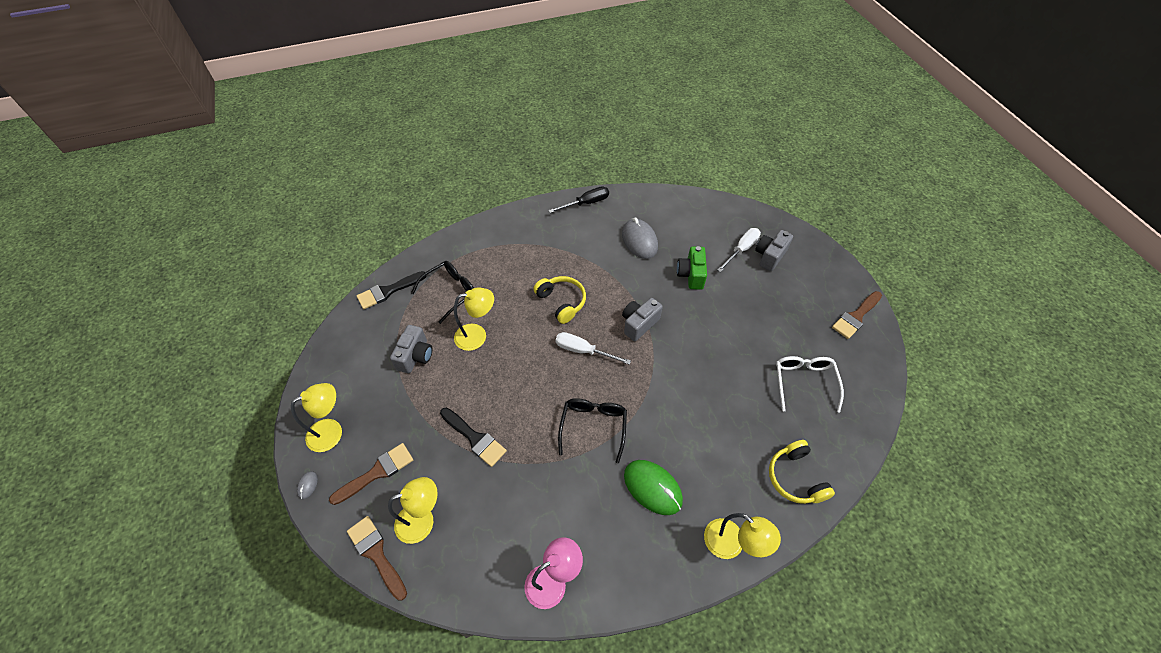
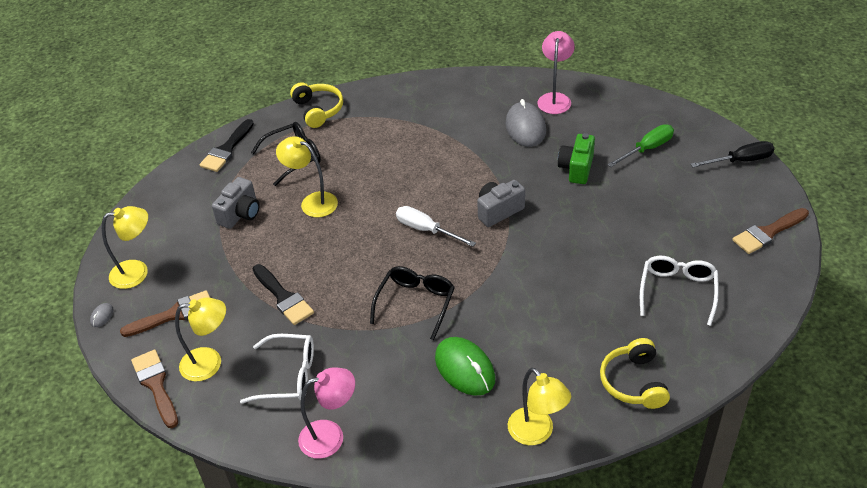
camera: 15 degrees right, 10 degrees down
(388, 291) = (227, 149): black brush -> black brush turned 45 degrees counterclockwise
(477, 335) = (312, 202): yellow lamp -> yellow lamp turned 150 degrees counterclockwise
(499, 522) = (288, 376): none -> white glasses
(562, 302) = (415, 180): yellow headphones -> yellow headphones (318, 110)
(586, 203) = (473, 83): black screwdriver -> black screwdriver (741, 161)
(655, 211) = (555, 99): none -> pink lamp
(741, 250) = (647, 149): white screwdriver -> green screwdriver
(769, 256) = (680, 159): grey camera -> none

